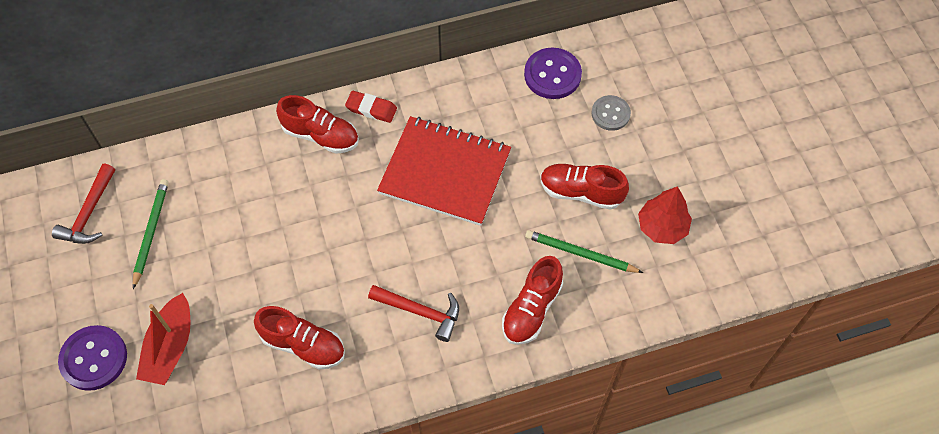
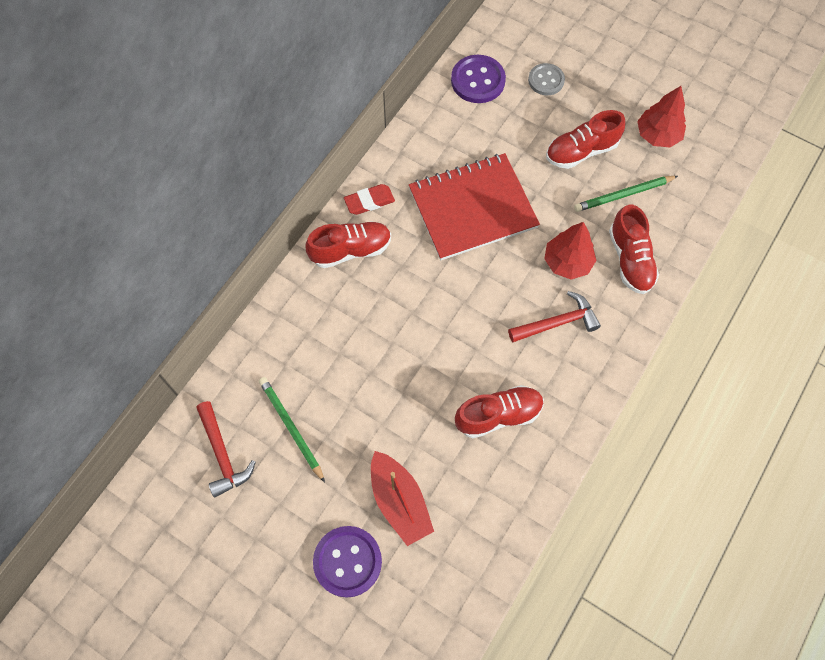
camera: 40 degrees left, 5 degrees up
(477, 271) = (567, 262): none -> red tree

